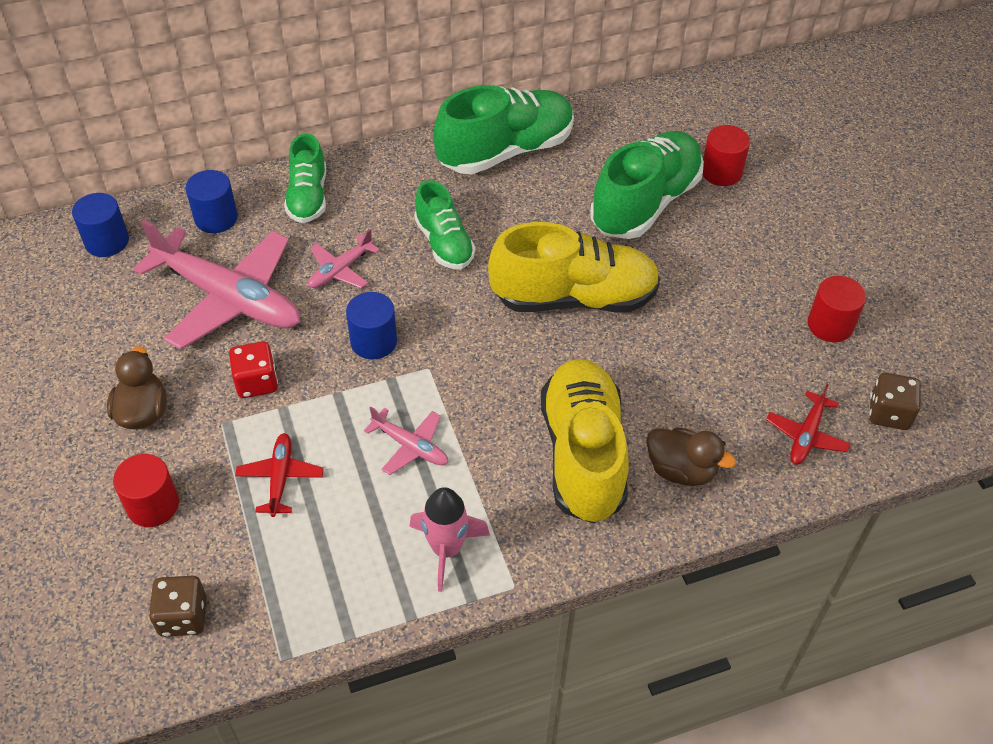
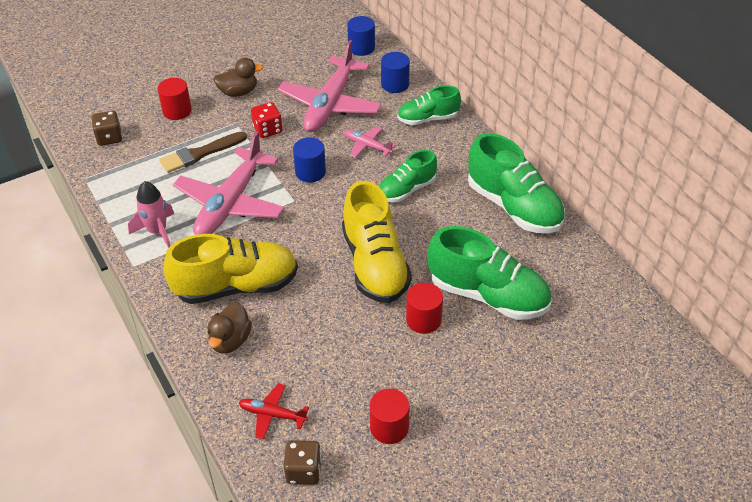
camera: 80 degrees right, 5 degrees down
(280, 478) = (200, 154): red plane -> brown brush
(410, 446) = (230, 203): pink plane -> pink plane, size x2.17
(721, 172) = (545, 342): red cylinder -> red cylinder (423, 320)

